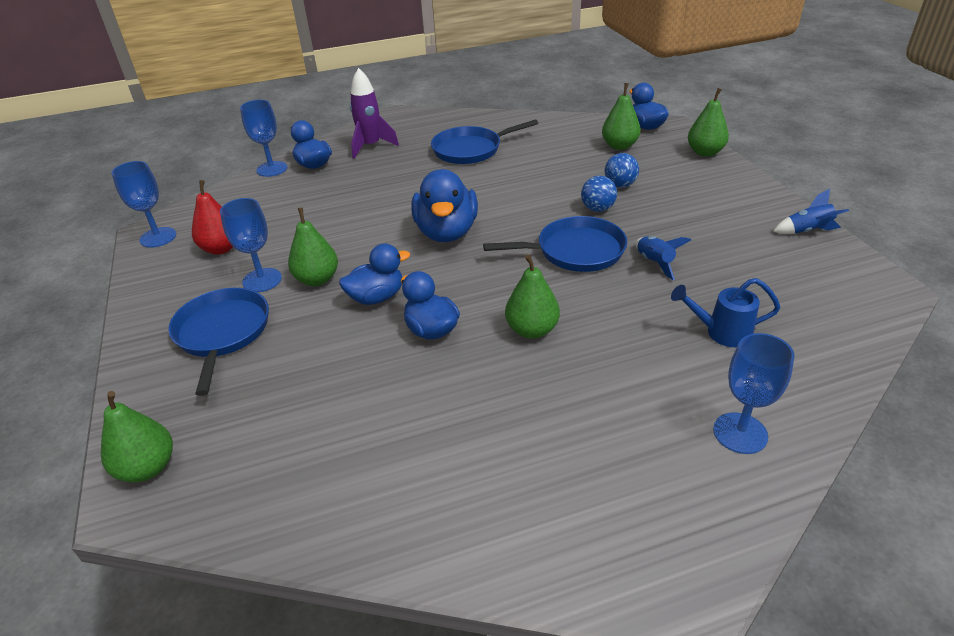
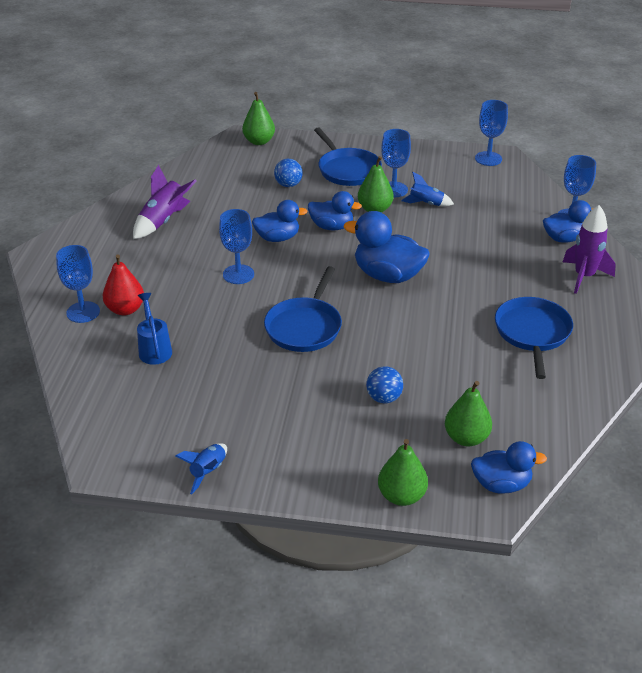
camera: 115 degrees right, 0 degrees up
(221, 248) = (450, 180): red pear -> red pear (125, 309)
(222, 333) = (347, 170): blue pan -> blue pan turned 45 degrees clockwise
(377, 297) = (332, 227): blue duck -> blue duck turned 75 degrees counterclockwise
(467, 467) = (163, 221): none -> purple rocket
(532, 330) = (238, 274): green pear -> blue goblet
(597, 209) = (354, 365): blue ball -> blue ball (288, 185)
(654, 263) = (252, 358): blue rocket -> blue rocket (426, 204)
(721, 332) = (154, 349): blue watering can -> blue watering can turned 45 degrees counterclockwise

